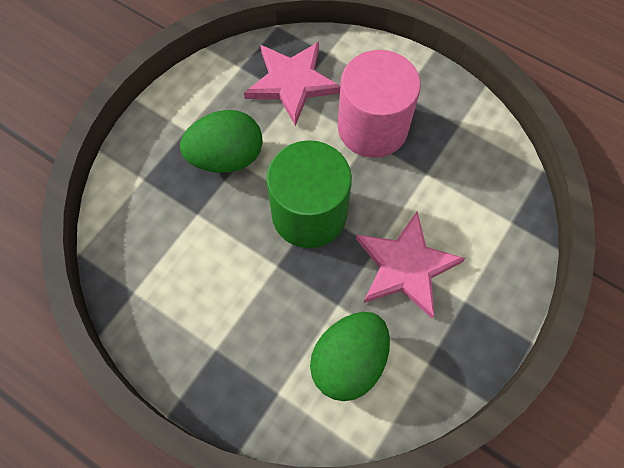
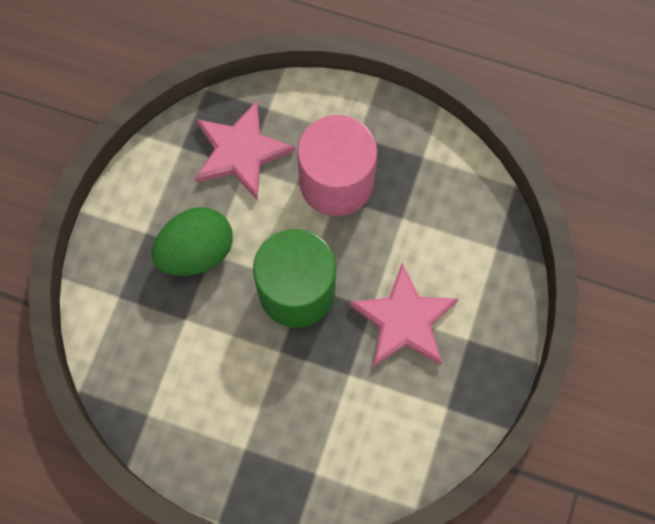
camera: 15 degrees left, 5 degrees up
(349, 362) = (373, 426): green egg -> none

